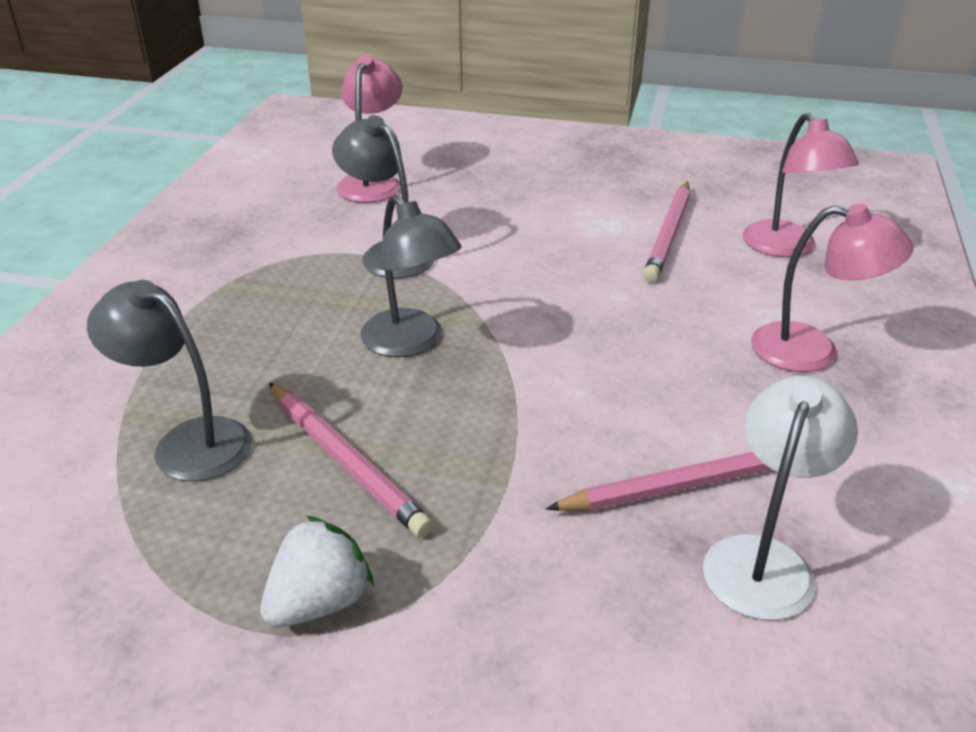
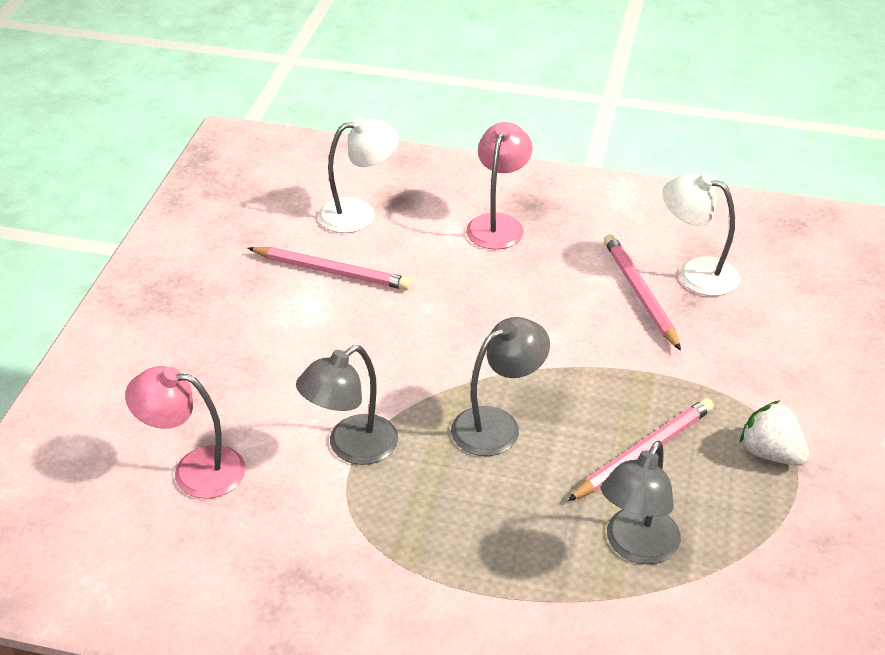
camera: 90 degrees left, 5 degrees up
(786, 248) = (359, 214): pink lamp -> white lamp

